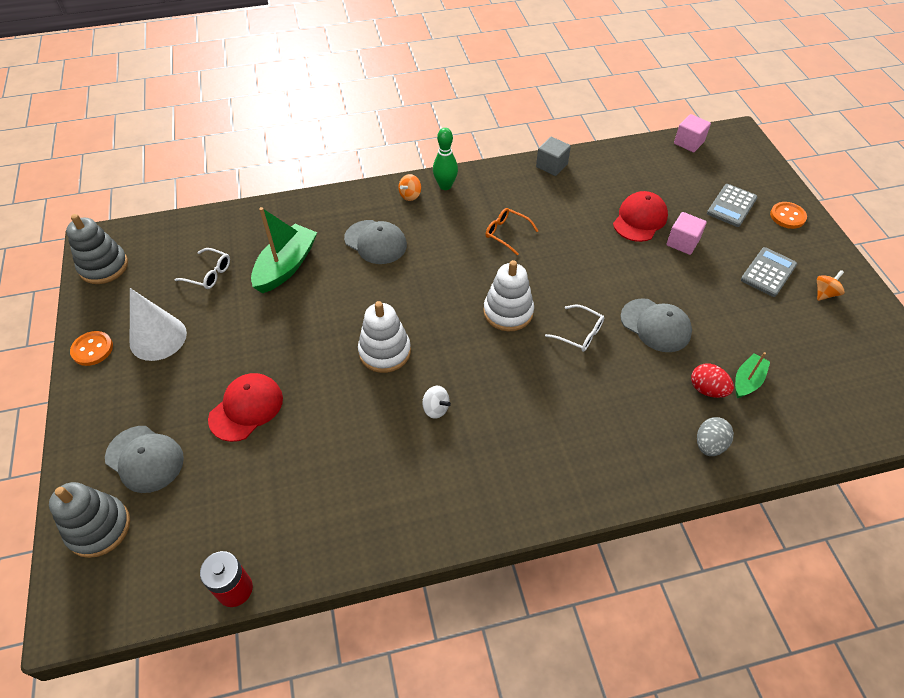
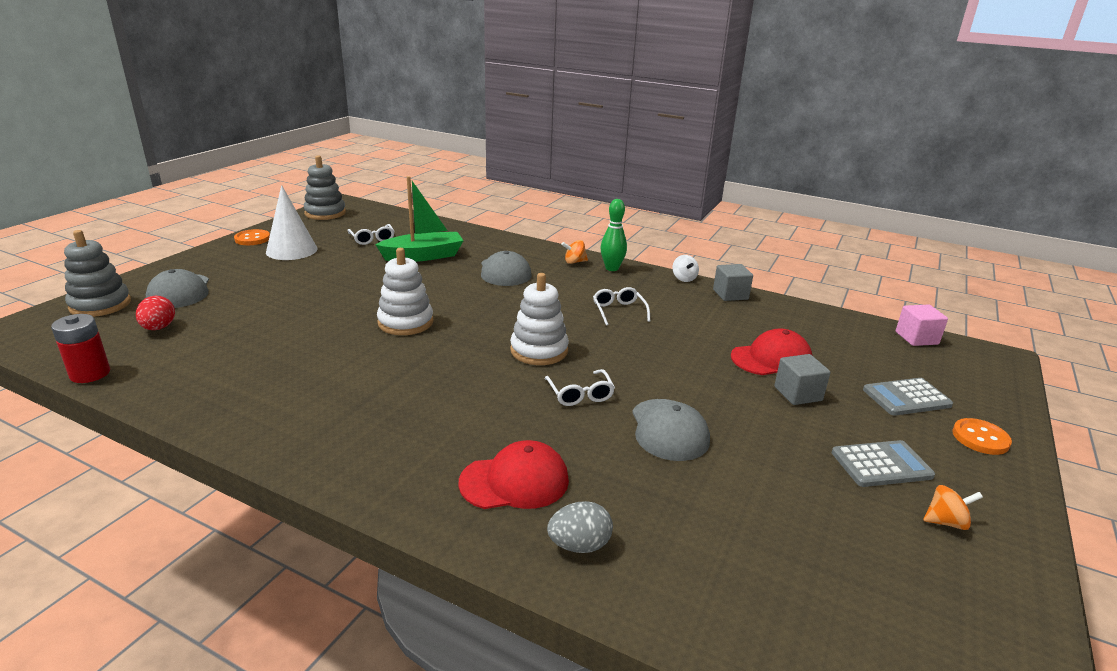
camera: 40 degrees right, 25 degrees down
(246, 408) = (271, 301): red cap -> red cap (514, 481)
(435, 409) = (381, 369): white spinning top -> white spinning top (684, 278)
(506, 233) = (619, 311): orange glasses -> white glasses
(682, 242) = (798, 394): pink cube -> grey cube
(707, 389) = (649, 504): red egg -> red egg (159, 328)
(747, 381) = (712, 527): green boat -> none

